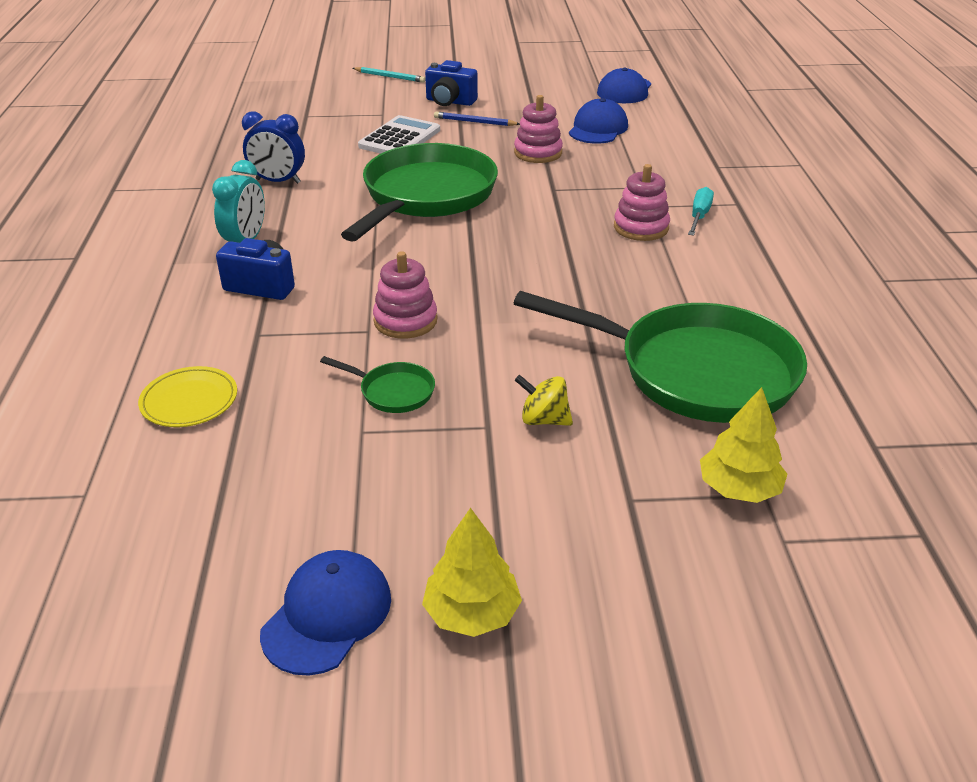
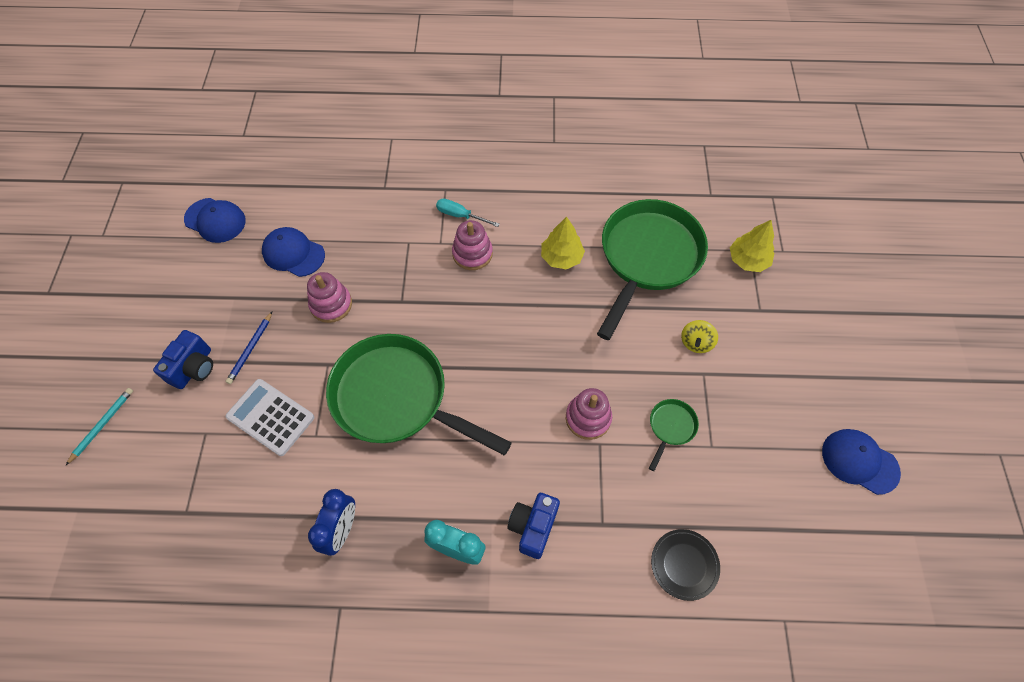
camera: 85 degrees left, 25 degrees up
(189, 401) = (684, 564): yellow plate -> black plate
(471, 613) = (847, 392): yellow tree -> yellow tree (561, 257)

